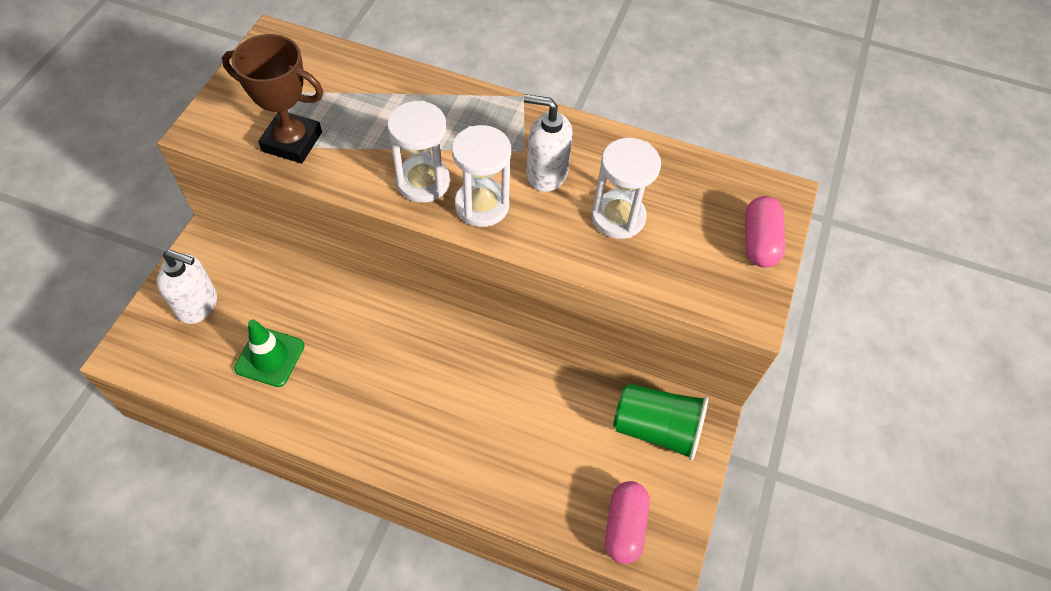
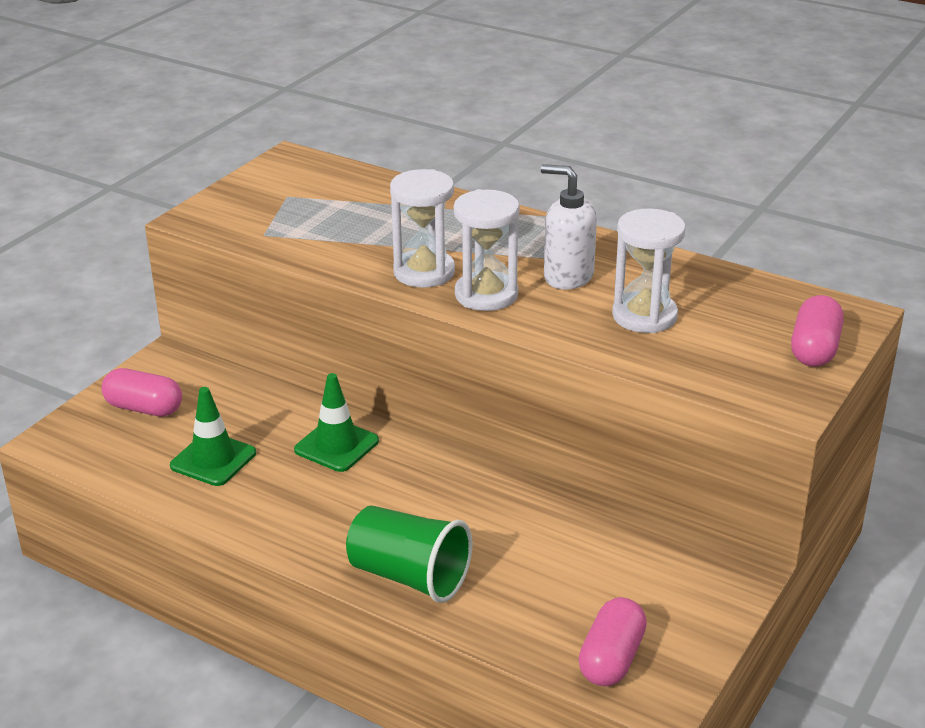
camera: 15 degrees right, 25 degrees down
(198, 305) = (144, 408): white soap dispenser -> pink capsule
(292, 142) = (288, 233): brown trophy -> none
(369, 327) = (336, 445): none -> green traffic cone
(656, 428) = (674, 573): green cup -> green cup (409, 576)

